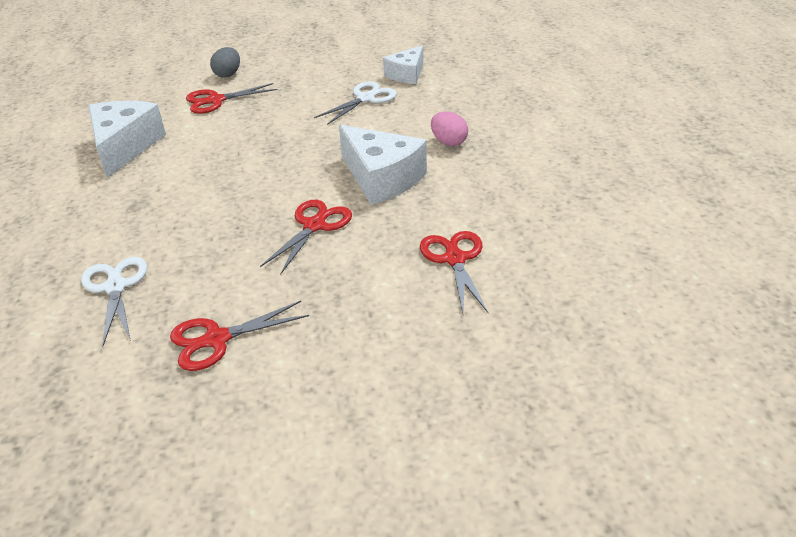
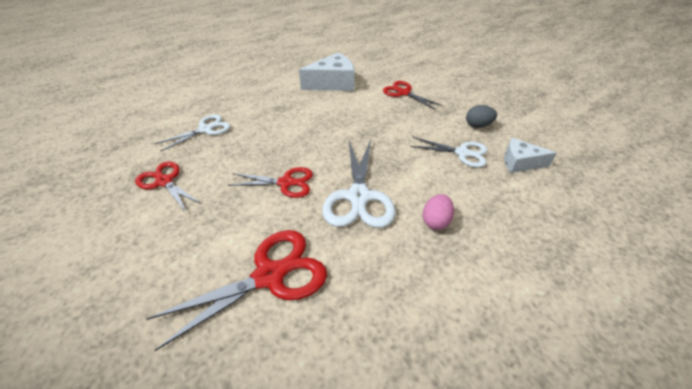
camera: 65 degrees right, 5 degrees up
(228, 74) = (438, 86): grey egg -> grey egg (478, 125)
(381, 178) = (359, 197): white cheese -> white scissors
(454, 259) = (270, 275): red scissors -> red scissors, size x1.56

